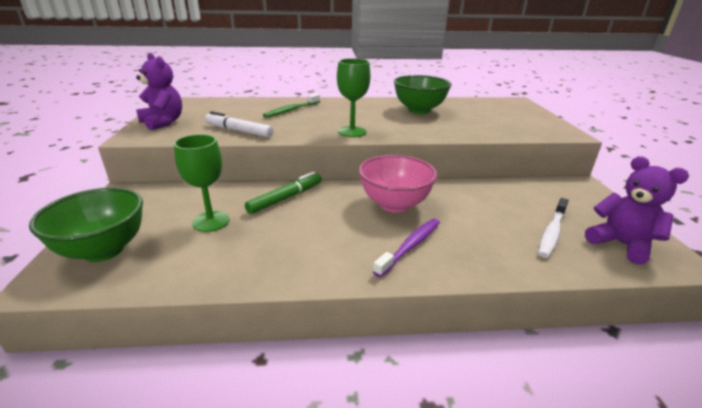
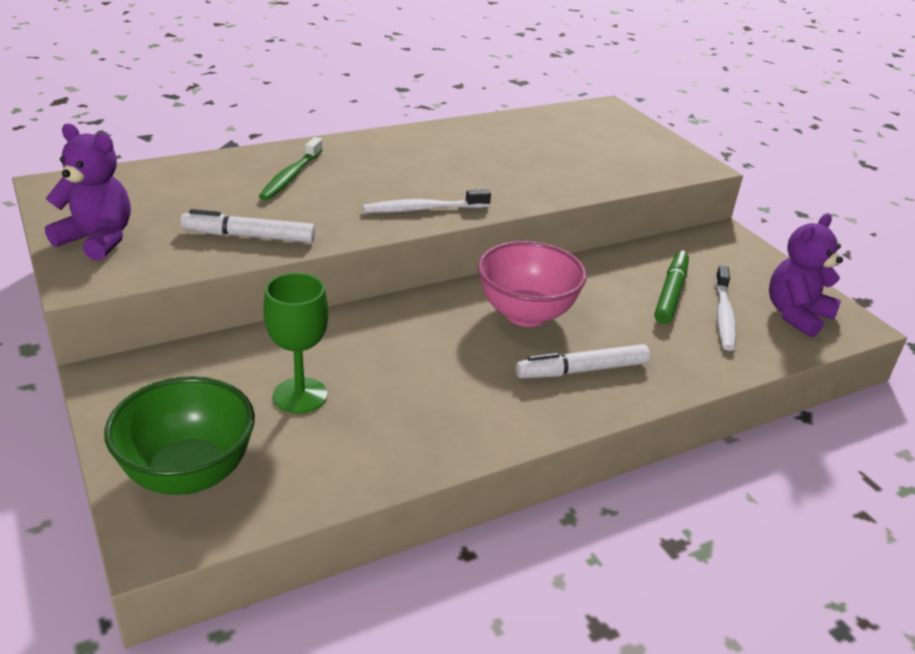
camera: 25 degrees left, 5 degrees up
(286, 198) = (373, 335): green marker -> green marker (670, 294)
(352, 132) = (423, 209): green goblet -> white toothbrush
(410, 246) = (582, 370): purple toothbrush -> white marker
(419, 110) = (485, 147): green bowl -> none
(621, 244) = (796, 315): purple teddy bear -> purple teddy bear turned 75 degrees counterclockwise

